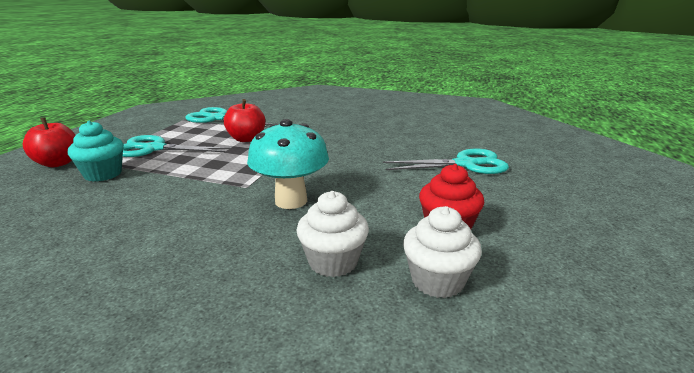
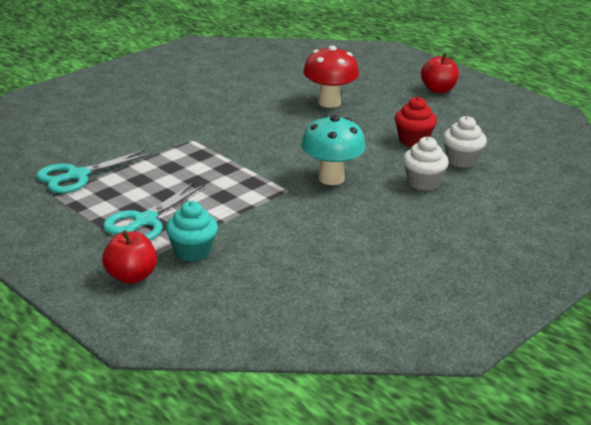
camera: 65 degrees left, 5 degrees up
(246, 139) = (170, 171): red apple -> red apple (438, 90)
(465, 164) = (329, 102): turquoise scissors -> red mushroom

